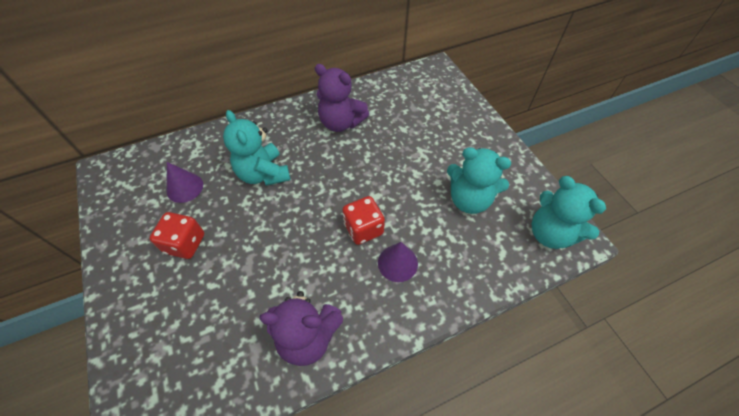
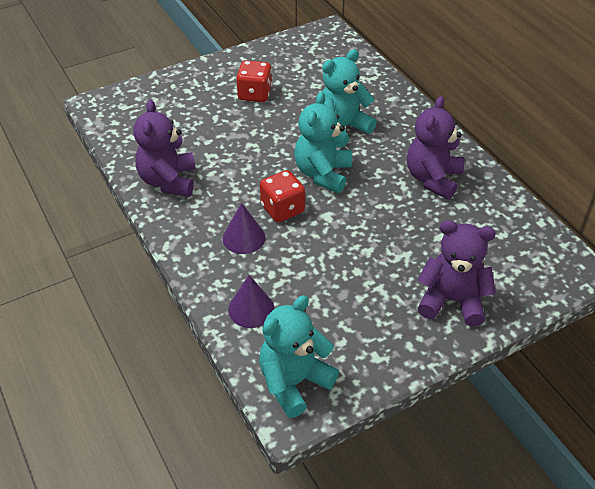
camera: 85 degrees right, 10 degrees down
(185, 187) = (316, 81): purple cone -> purple cone (251, 309)
(465, 131) = (452, 300): none -> purple teddy bear
(469, 199) = (335, 301): turquoise teddy bear -> turquoise teddy bear (323, 174)

